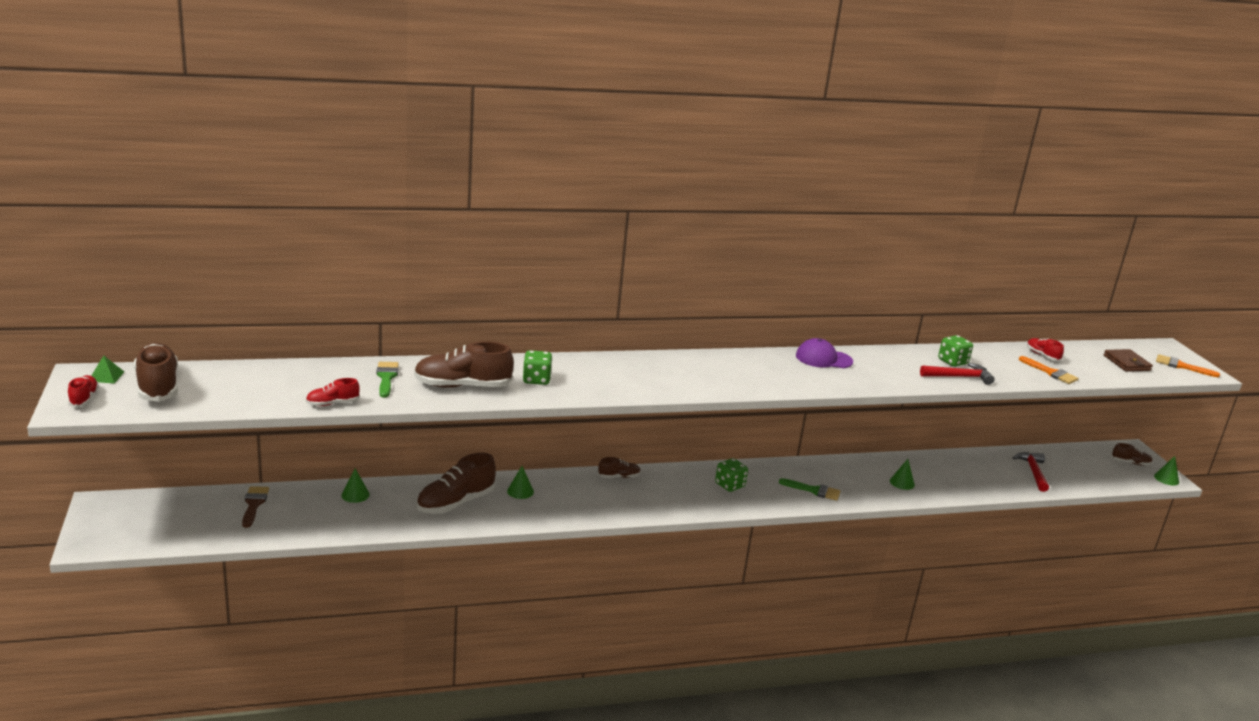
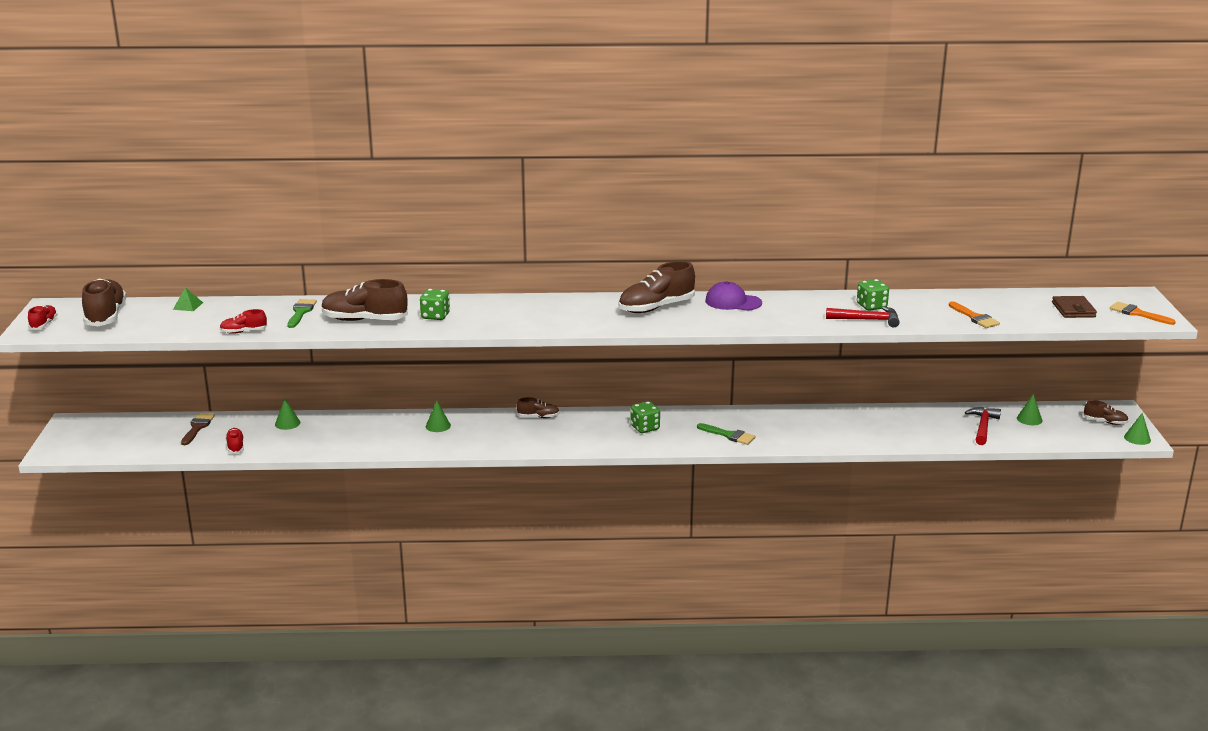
camera: 15 degrees right, 0 degrees up
(106, 376) = (68, 308): green pyramid -> green pyramid (188, 306)
(456, 503) = (374, 433): brown shoe -> brown shoe (656, 307)
(902, 482) = (828, 432): green cone -> green cone (1029, 419)
(1042, 356) = (979, 302): red shoe -> red shoe (235, 447)

